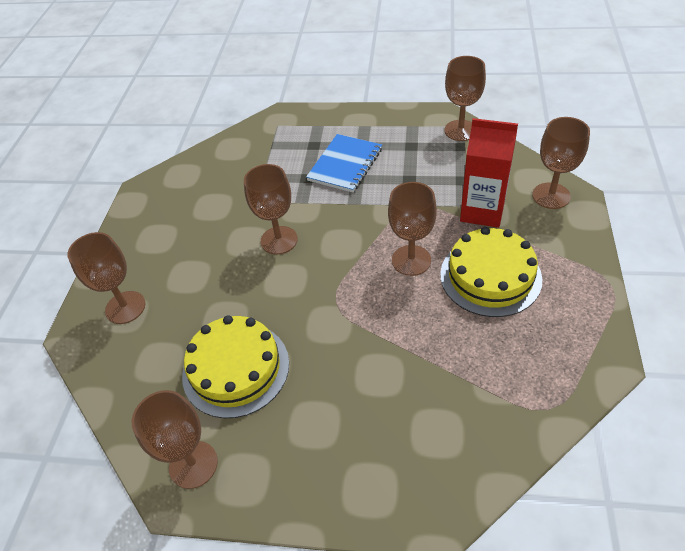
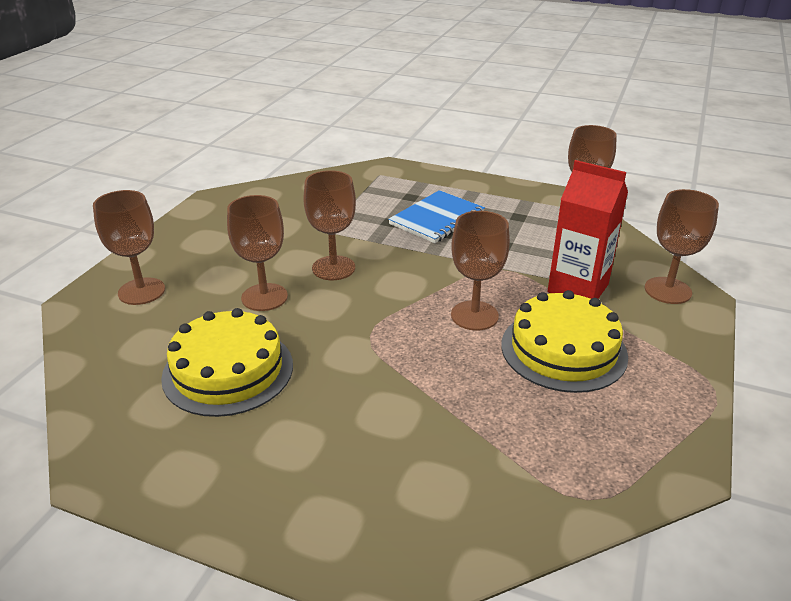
camera: 10 degrees right, 15 degrees down
(193, 464) = (134, 448): brown goblet -> brown goblet (264, 297)

